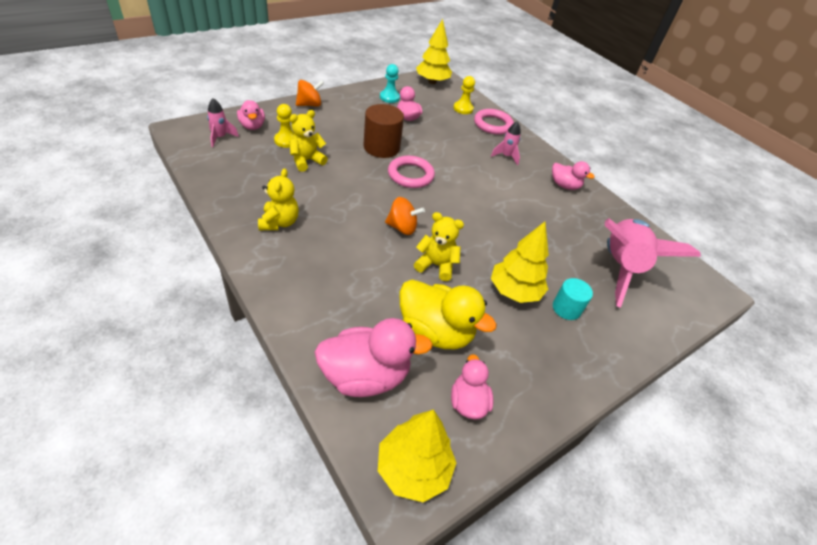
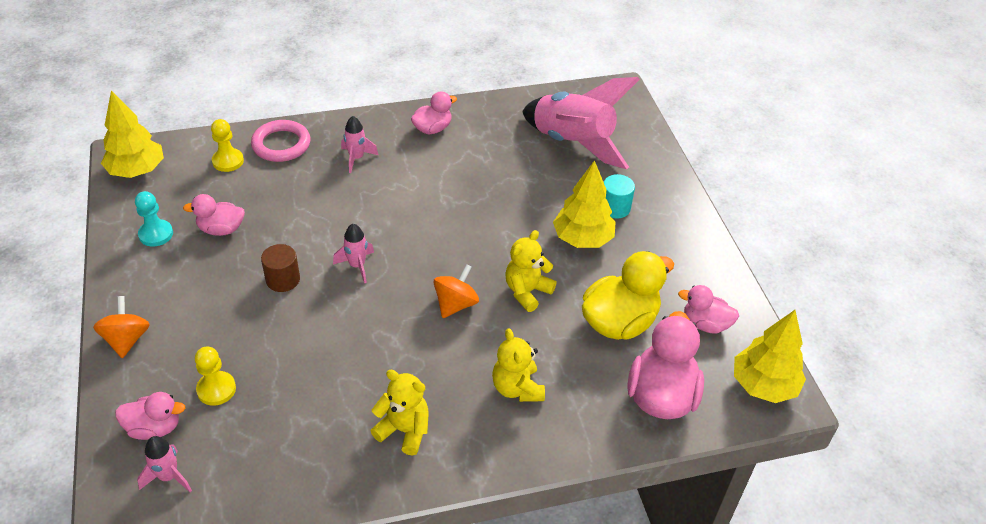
camera: 65 degrees left, 0 degrees up
(306, 161) = (279, 374): yellow teddy bear -> yellow teddy bear (517, 388)
(381, 147) = (283, 279): brown cylinder -> brown cylinder, size x0.61
(410, 175) = (357, 266): pink ring -> pink rocket

